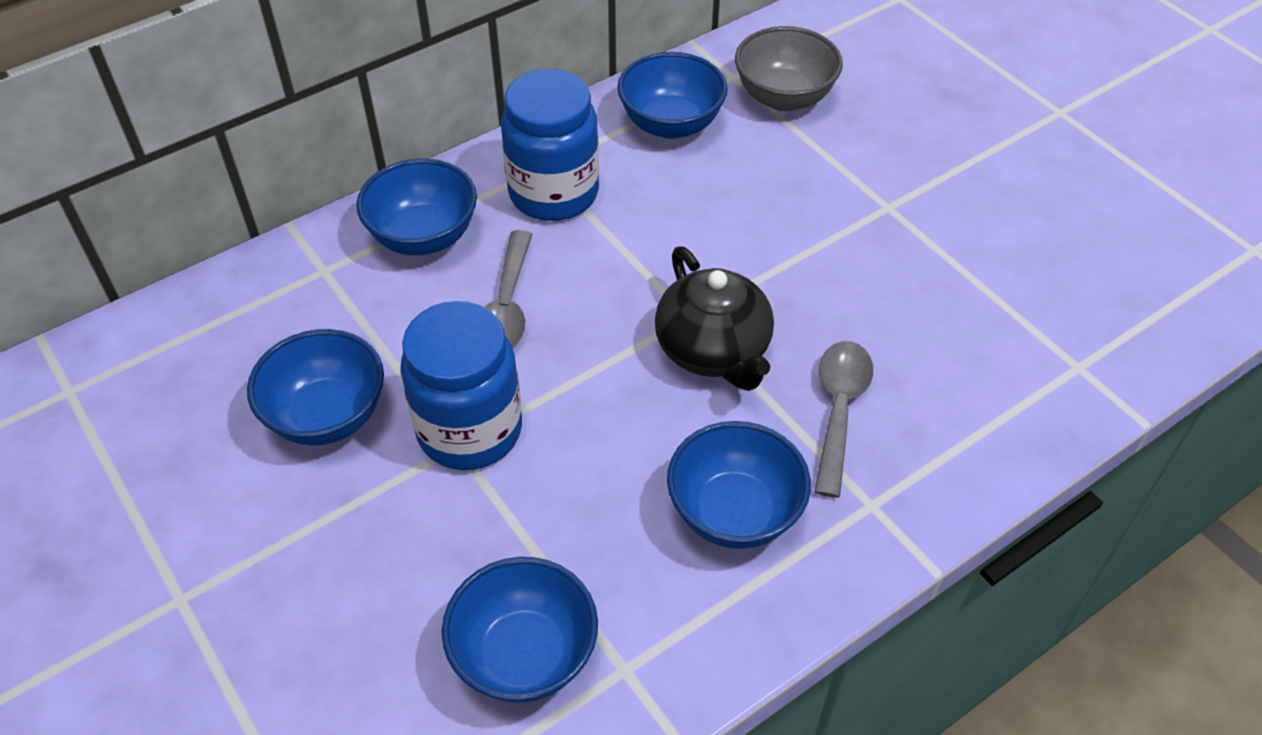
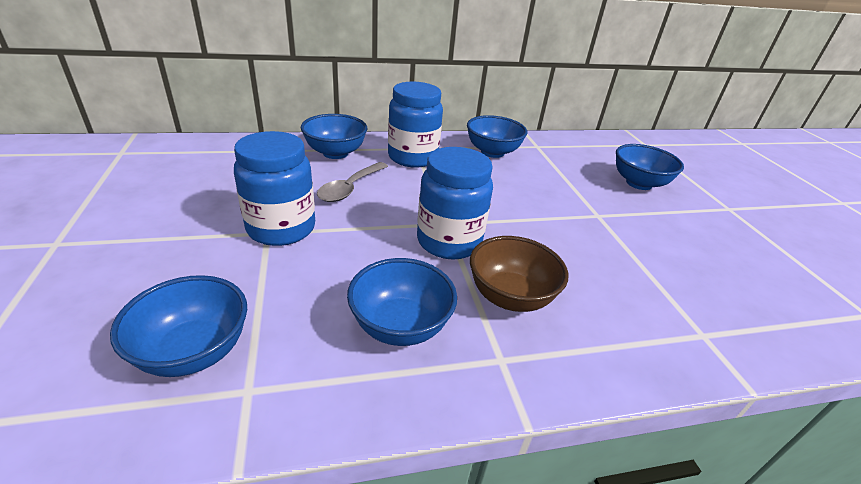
camera: 20 degrees right, 15 degrees down
(327, 416) = (218, 198): blue bowl -> blue bowl (638, 183)
(713, 350) = (449, 241): black teapot -> blue jar
(784, 97) = (560, 159): grey bowl -> none
(839, 409) = (510, 297): grey spoon -> brown bowl

